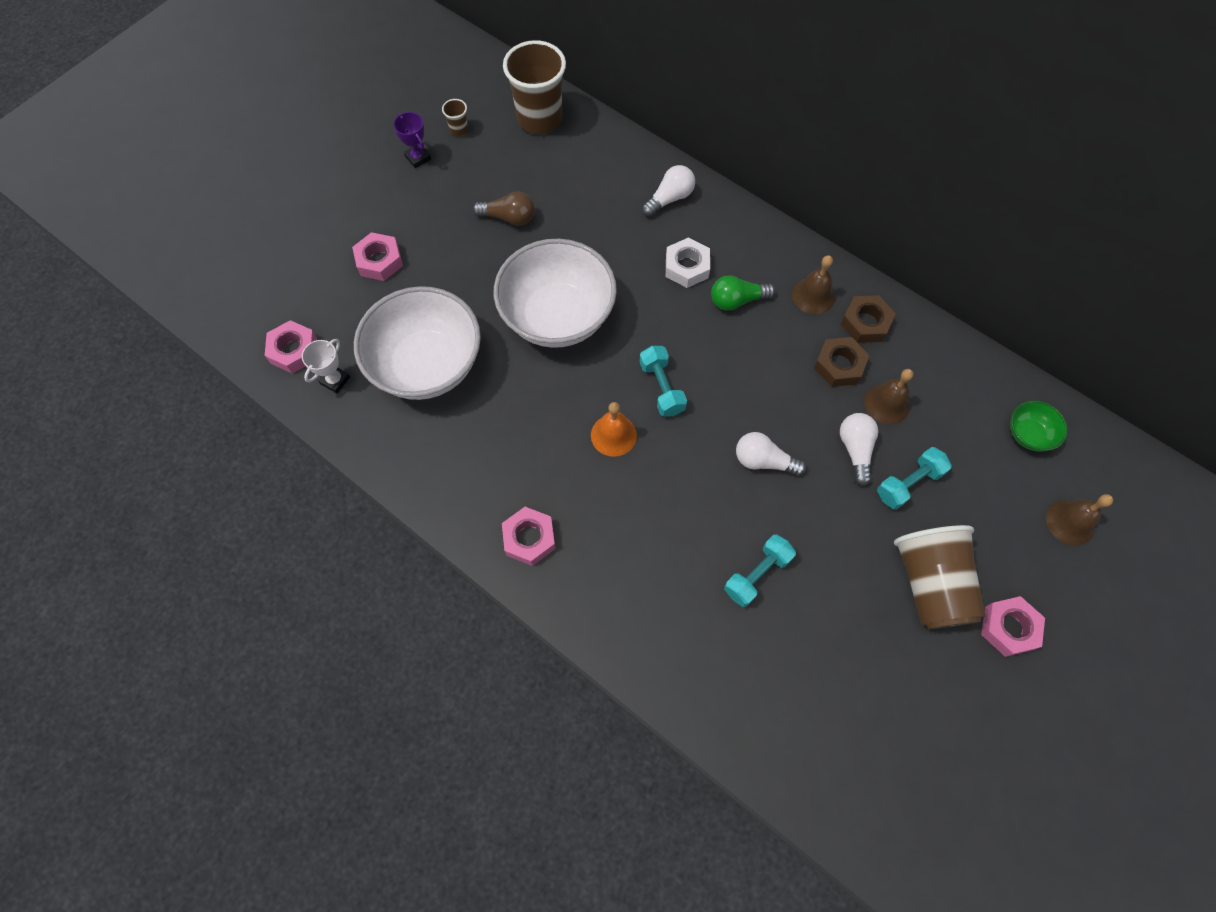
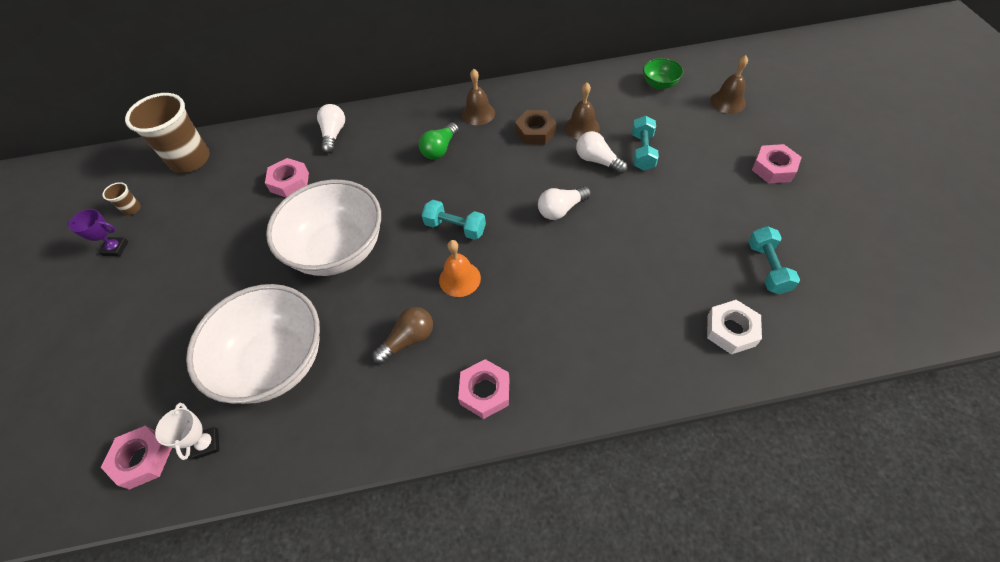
camera: 45 degrees left, 10 degrees down
(379, 261) = (155, 333): pink nut -> pink nut (289, 182)
(509, 218) = (233, 226): brown light bulb -> brown light bulb (408, 340)
(687, 267) = (389, 157): white nut -> white nut (731, 330)
(757, 574) = (637, 267): turquoise dumbbell -> turquoise dumbbell (767, 268)
(865, 323) = (521, 103): brown nut -> none
(930, 584) = (717, 184): brown cup -> none

